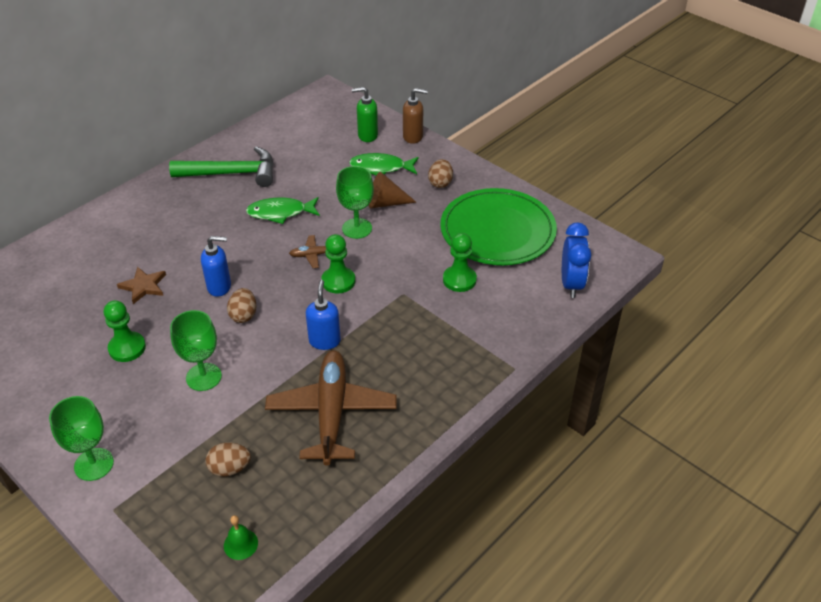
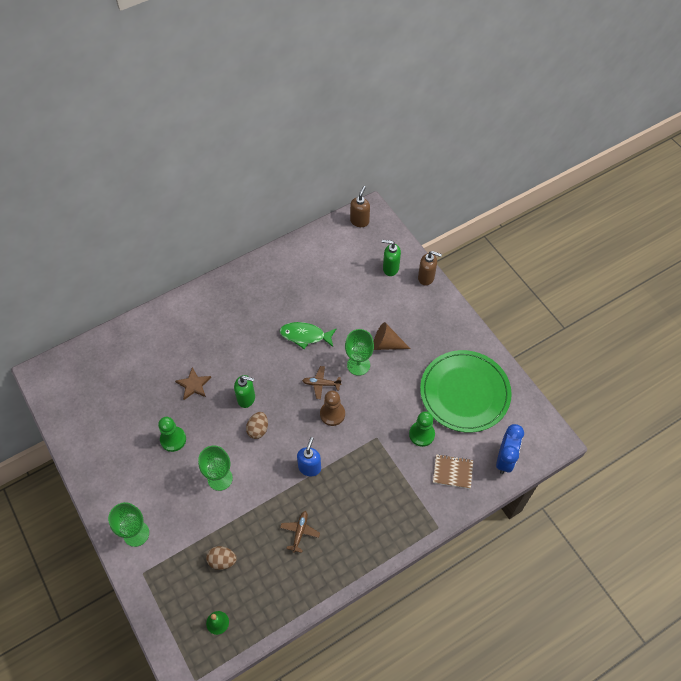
camera: 15 degrees right, 15 degrees up
(219, 287) = (246, 398): blue soap dispenser -> green soap dispenser
(232, 173) = (277, 286): green hammer -> none
(317, 101) = (359, 221): none -> brown soap dispenser
(331, 412) = (300, 532): brown plane -> brown plane, size x0.44
(338, 281) = (332, 414): green pawn -> brown pawn
(381, 168) = (392, 306): green fish -> none
(440, 183) = (434, 333): brown egg -> none
(511, 309) = (452, 472): none -> brown notebook

